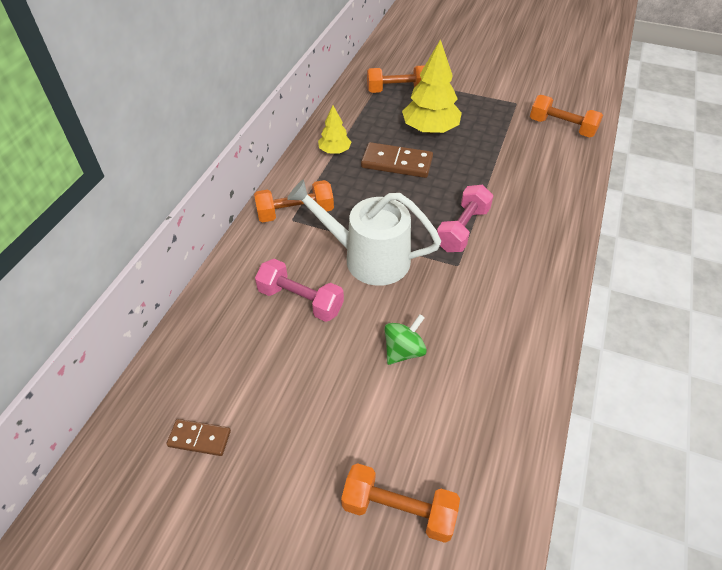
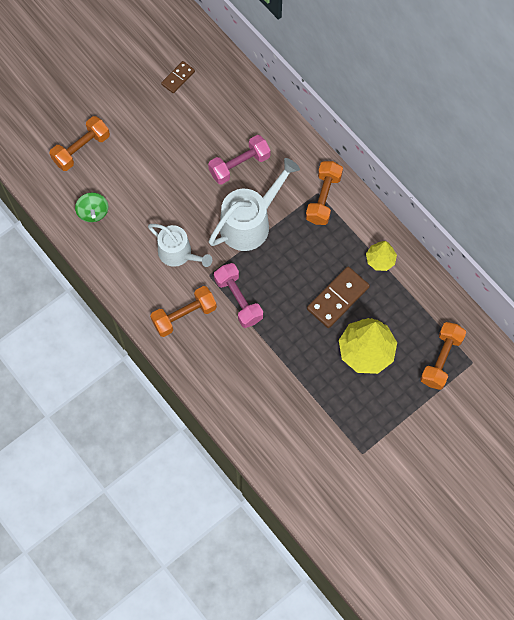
camera: 120 degrees right, 20 degrees up
(403, 351) = (166, 202): green spinning top -> green spinning top (93, 212)
(457, 304) = (178, 253): none -> white watering can
(562, 127) = (305, 465): orange dumbbell -> orange dumbbell (184, 315)

